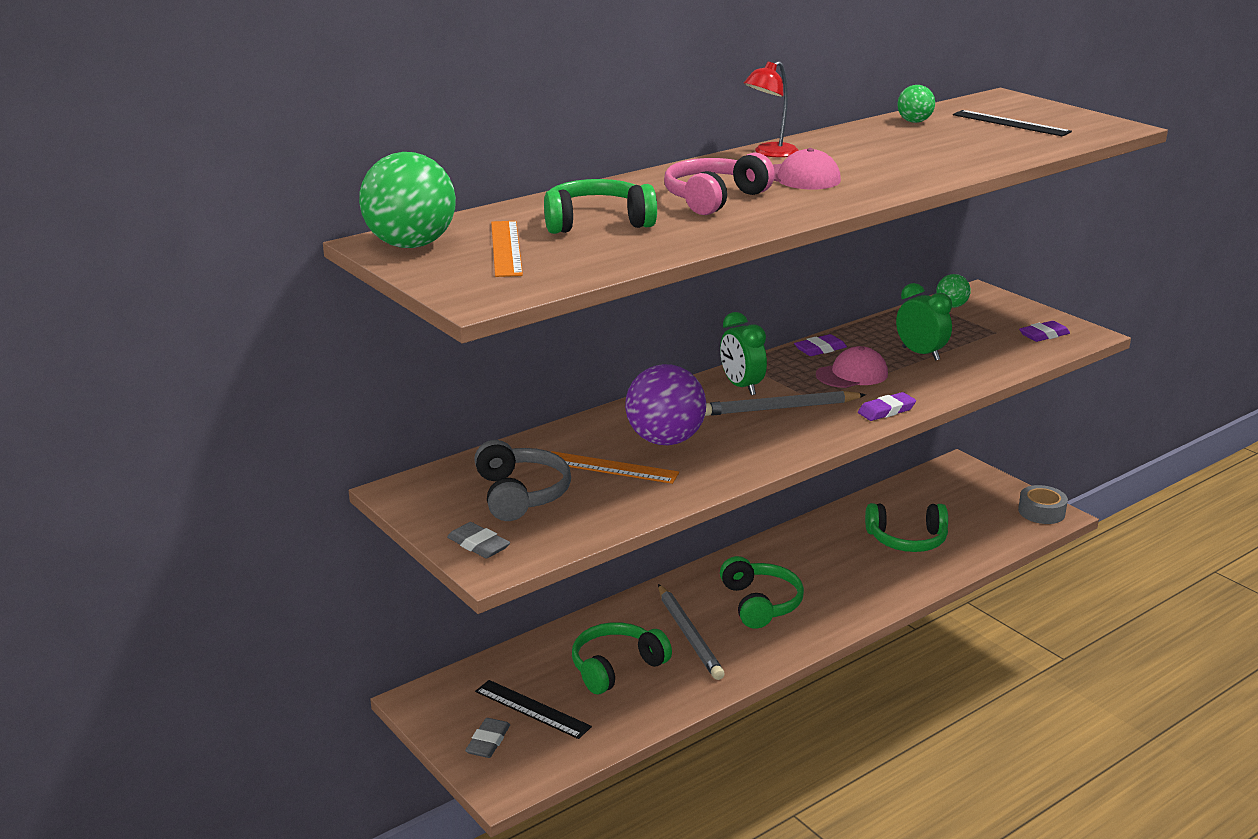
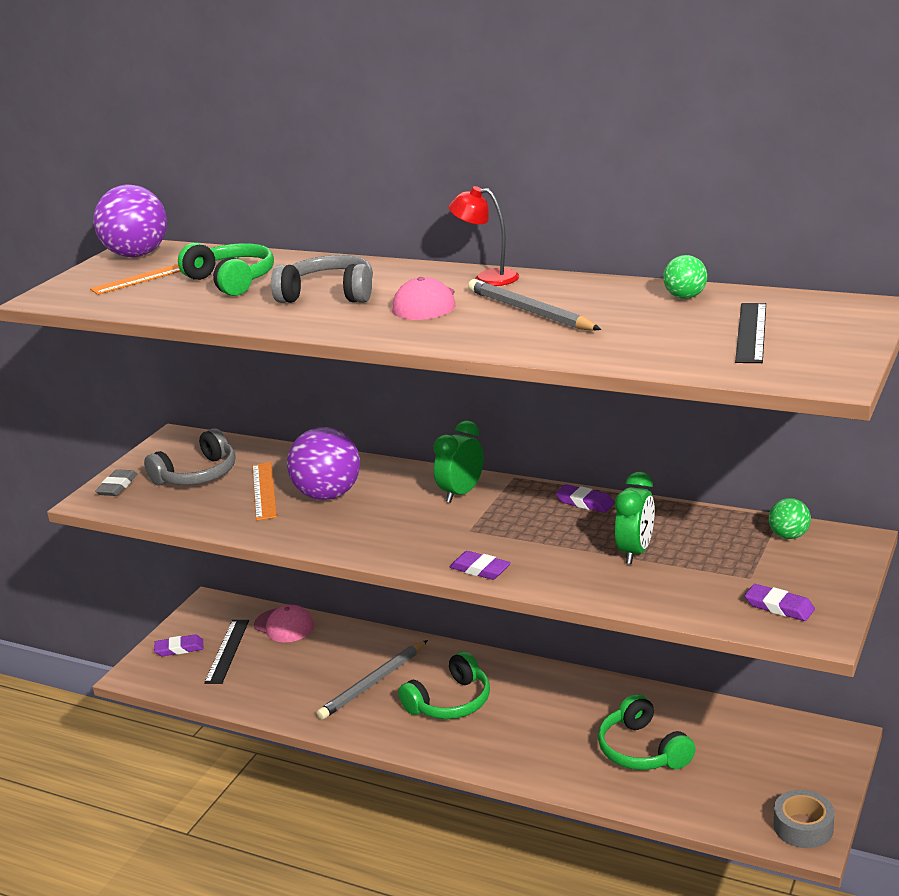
camera: 65 degrees right, 0 degrees up
(411, 245) = (137, 255): green ball -> purple ball
(488, 741) = (179, 648): grey eraser -> purple eraser
(616, 667) = (304, 666): green headphones -> none
(714, 199) = (329, 294): pink headphones -> grey headphones
(779, 408) = (434, 521): grey pencil -> grey pencil (529, 311)
(852, 374) = (544, 532): pink cap -> pink cap (284, 625)

